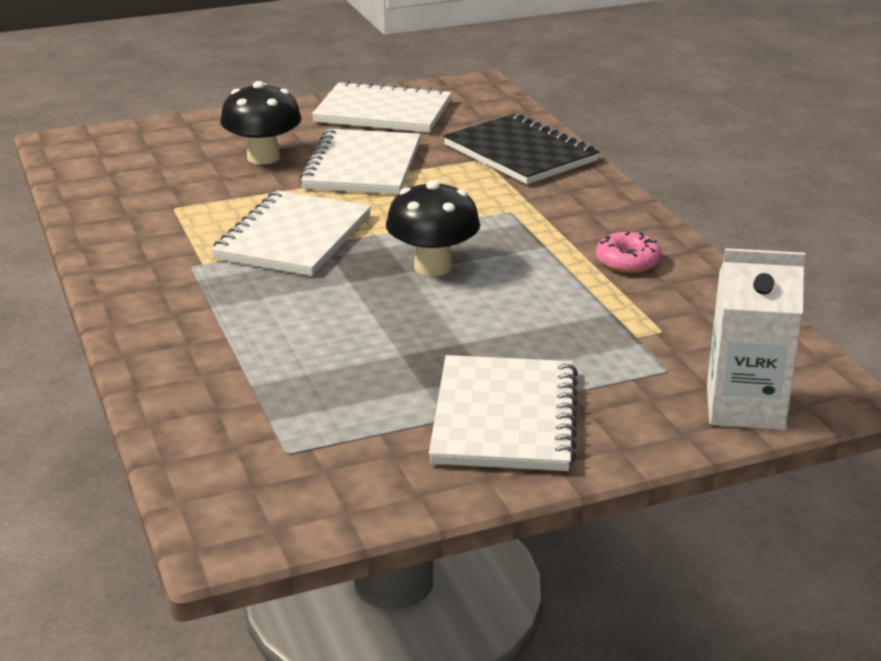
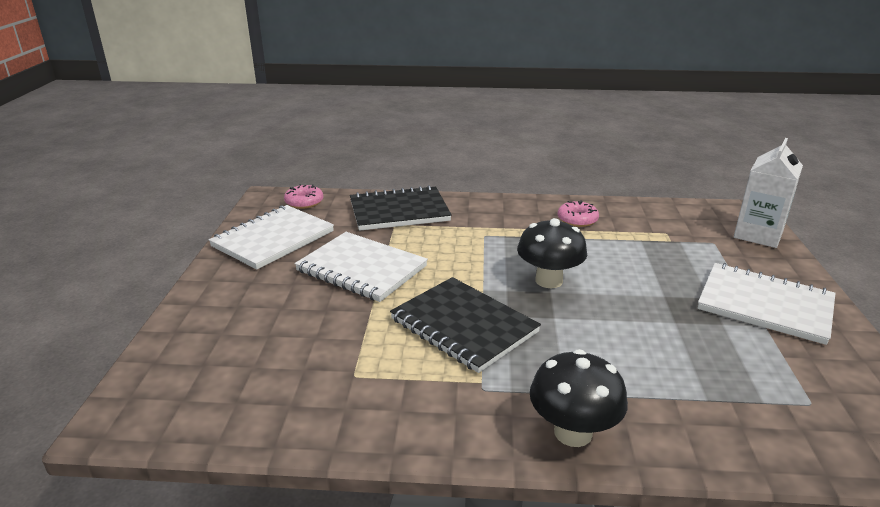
camera: 65 degrees left, 0 degrees up
(263, 158) = (298, 307): black mushroom -> black mushroom (573, 432)
(294, 238) = (464, 326): white notebook -> black notebook
(484, 102) = (304, 202): none -> pink donut

